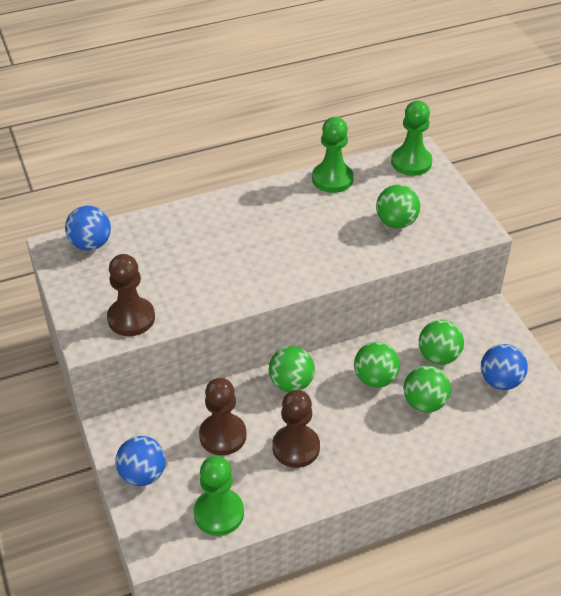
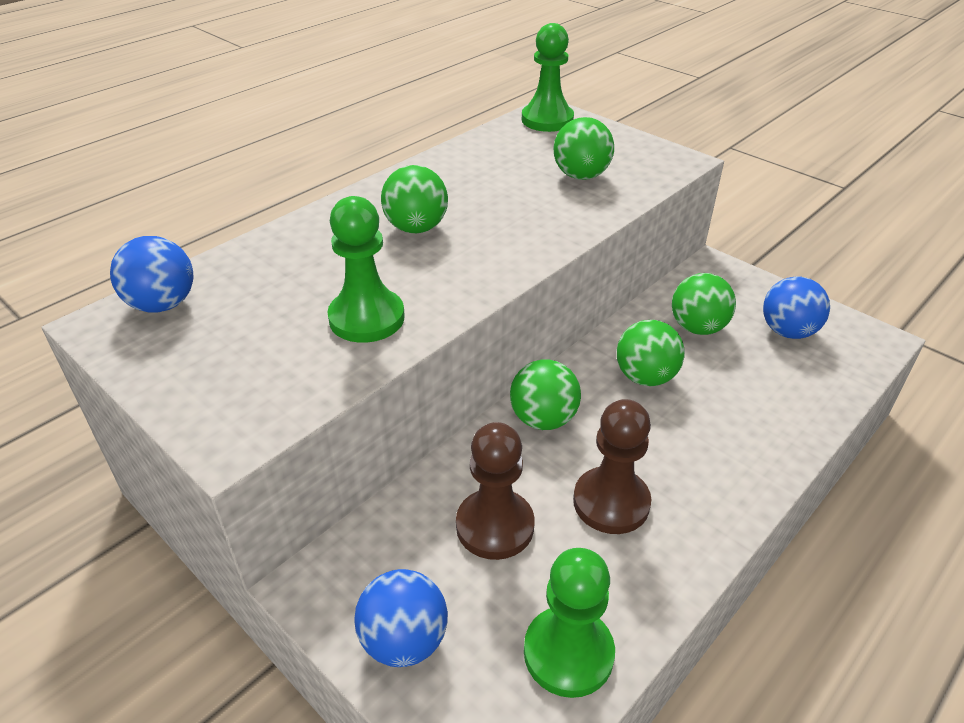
camera: 25 degrees left, 5 degrees down
(131, 318) = (288, 384): brown pawn -> none
(332, 179) = (467, 154): green pawn -> green pawn (367, 318)
(424, 403) = (726, 385): green ball -> green ball (416, 228)

